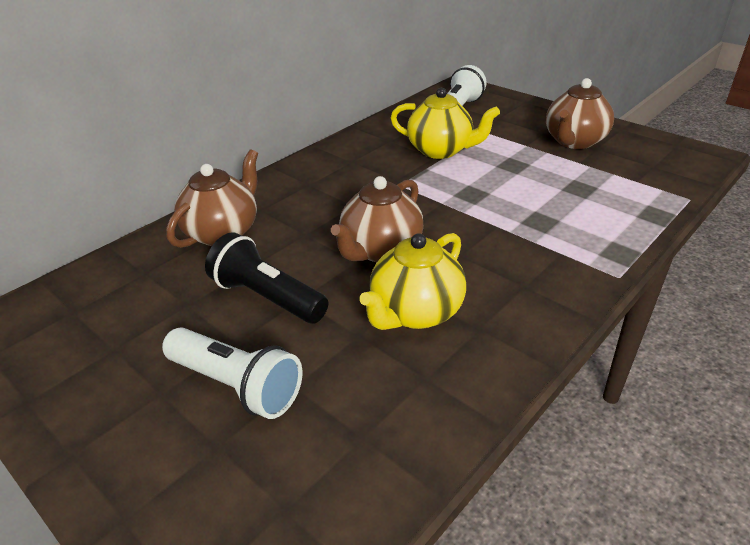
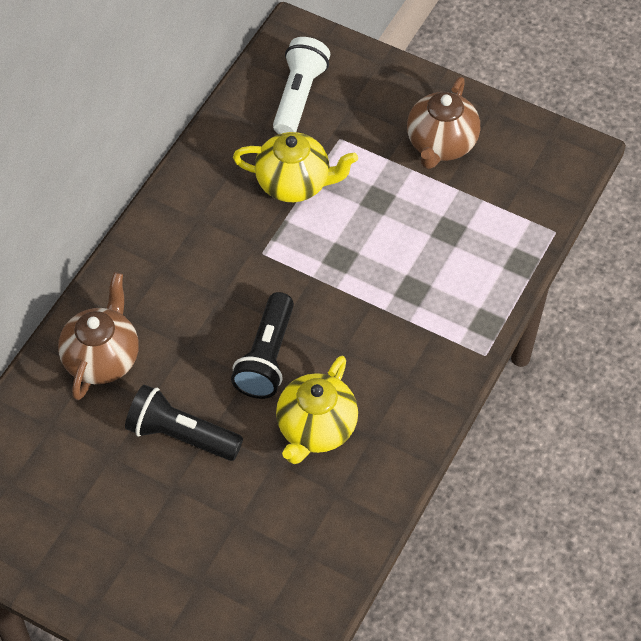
camera: 15 degrees left, 20 degrees up
(236, 385) = (192, 529): white flashlight -> none
(380, 250) = (266, 357): brown teapot -> black flashlight

